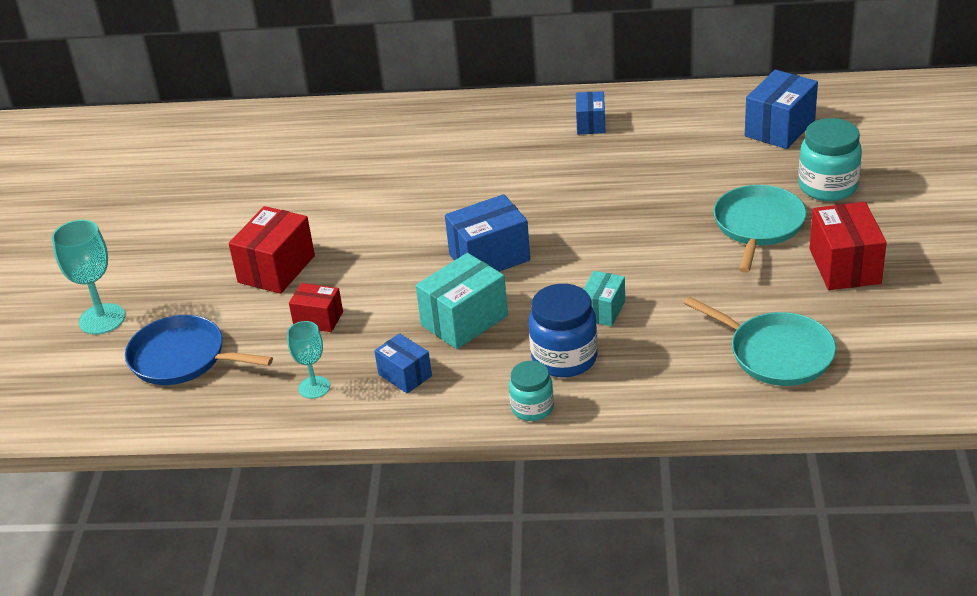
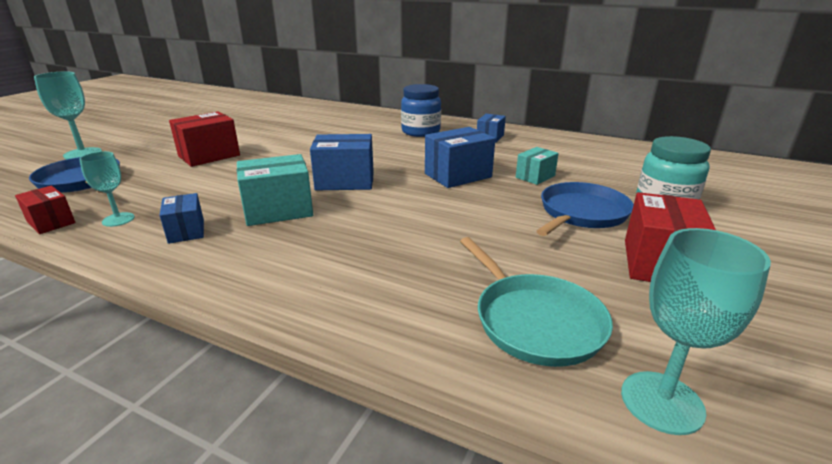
camera: 20 degrees right, 10 degrees down
(318, 319) = (189, 184): red box -> red box (51, 222)
(532, 408) = (242, 288): turquoise jar -> none
(564, 358) = (319, 258): blue jar -> blue jar (420, 132)
(603, 310) = (392, 233): turquoise box -> turquoise box (535, 177)
(758, 226) = (581, 213): turquoise pan -> blue pan
(779, 128) = (635, 164): blue box -> blue box (458, 175)
(879, 381) = (662, 402): none -> turquoise goblet

